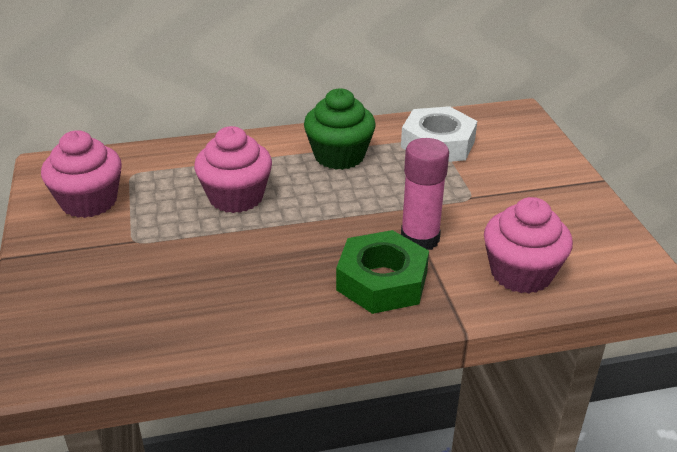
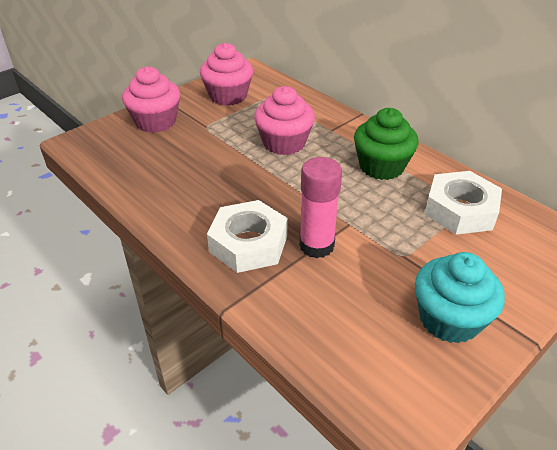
camera: 60 degrees right, 5 degrees up
(382, 281) = (248, 243): green nut -> white nut
(521, 273) = (323, 322): pink cupcake -> pink cupcake (155, 122)
(558, 207) = (449, 319): none -> turquoise cupcake

